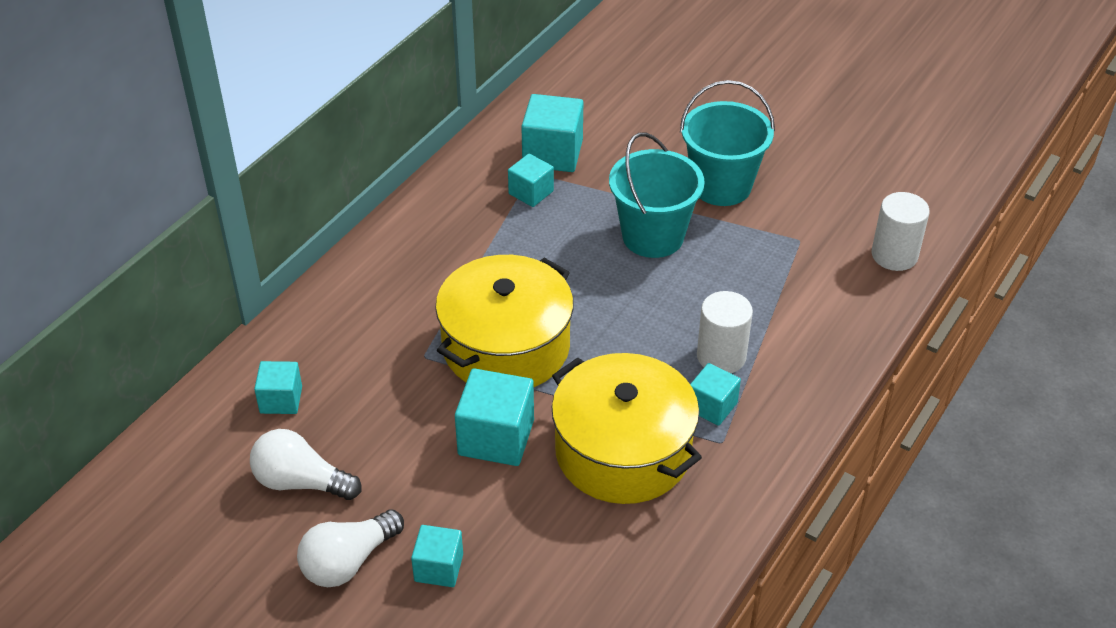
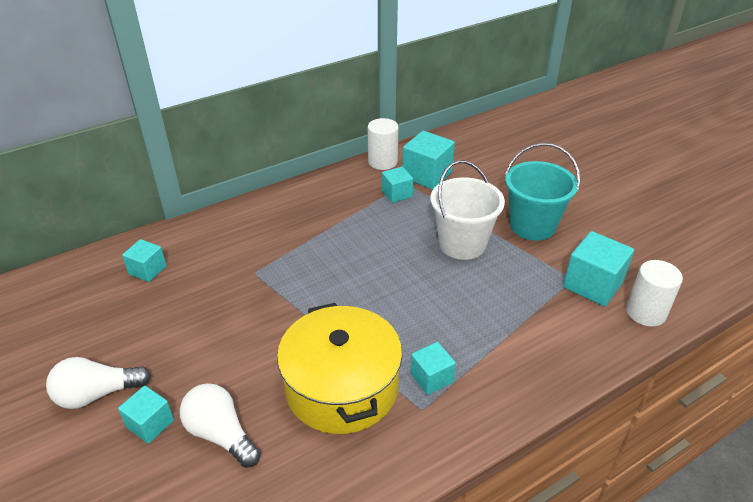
camera: 25 degrees right, 5 degrees down
(301, 482) = (115, 327): white light bulb -> white light bulb (221, 434)
(496, 437) = (260, 343): turquoise cube -> turquoise cube (592, 285)
(506, 346) = (312, 284): yellow pot -> none
(653, 236) = (462, 244): turquoise bucket -> white bucket
(721, 356) = (461, 342): white cylinder -> white cylinder (382, 162)

